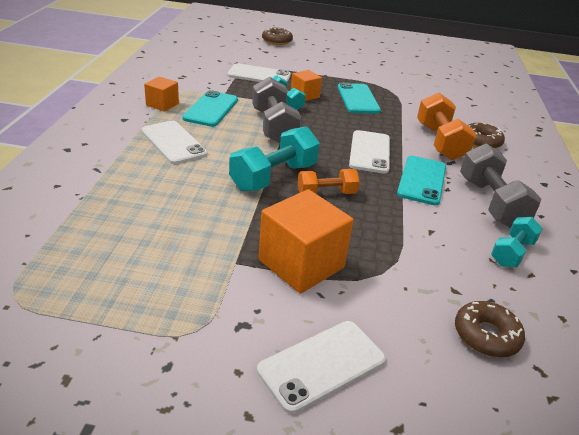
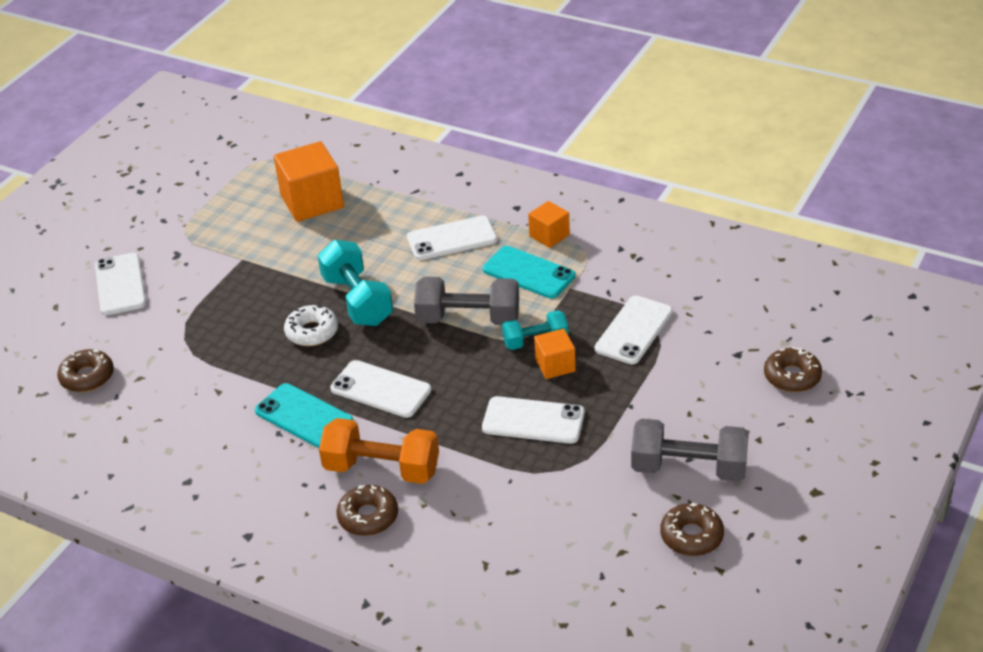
camera: 115 degrees right, 5 degrees up
(301, 264) = (221, 294): orange cube -> orange cube (312, 201)
(326, 194) = (312, 332): orange dumbbell -> white donut
(358, 99) = (533, 421): turquoise phone -> white phone
(403, 60) = (691, 536): none -> brown donut
(490, 202) = (237, 461): grey dumbbell -> grey dumbbell (689, 468)
(512, 253) = (157, 439): turquoise dumbbell -> none

